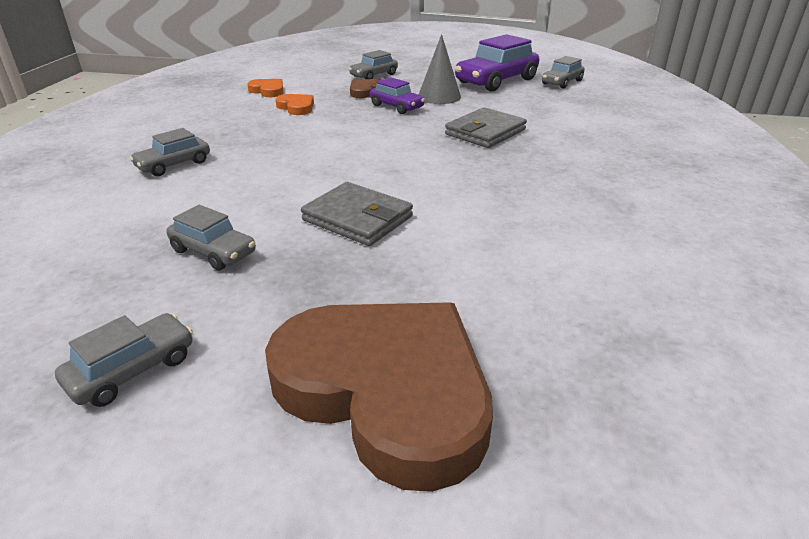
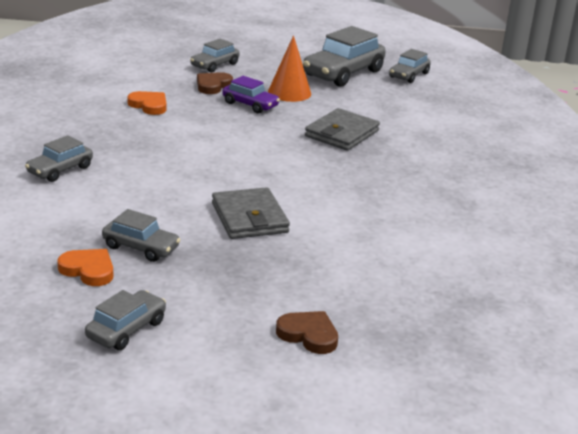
camera: 10 degrees left, 5 degrees down
(268, 91) = (110, 85): orange heart -> orange heart (88, 270)
(357, 218) = (249, 218): grey wallet -> grey wallet turned 45 degrees clockwise
(386, 390) = (308, 335): brown heart -> brown heart, size x0.40
(439, 96) = (289, 92): grey cone -> orange cone
(496, 81) = (343, 73): purple car -> grey car

